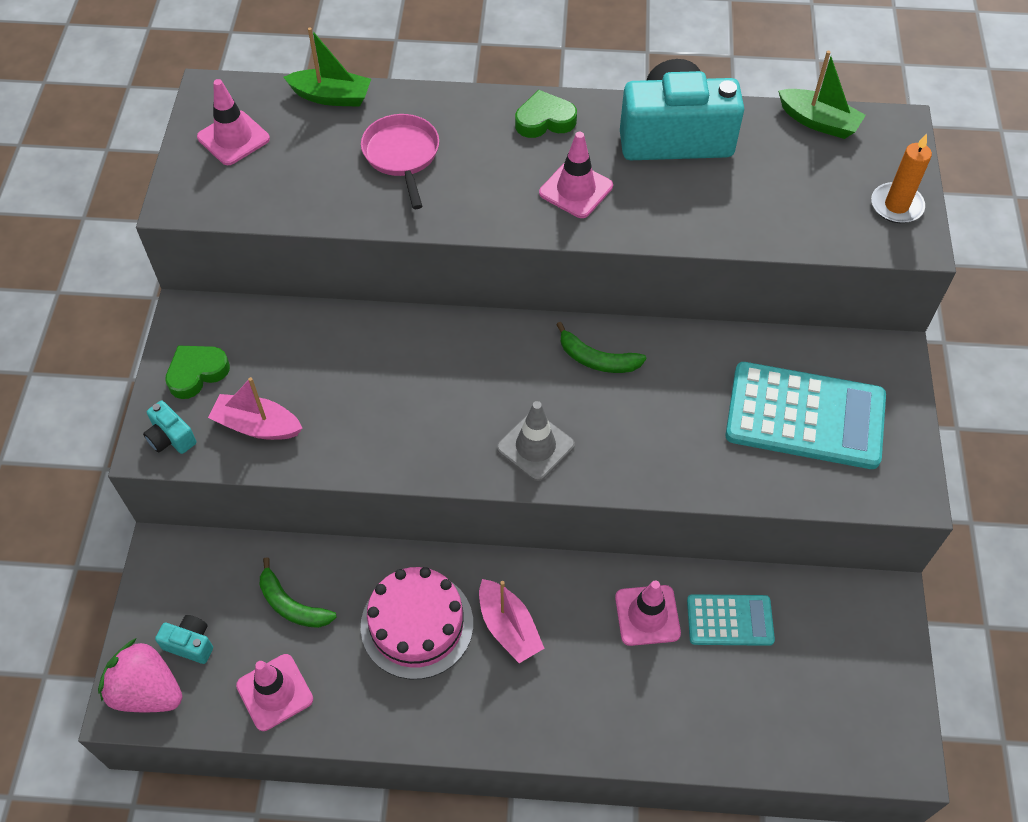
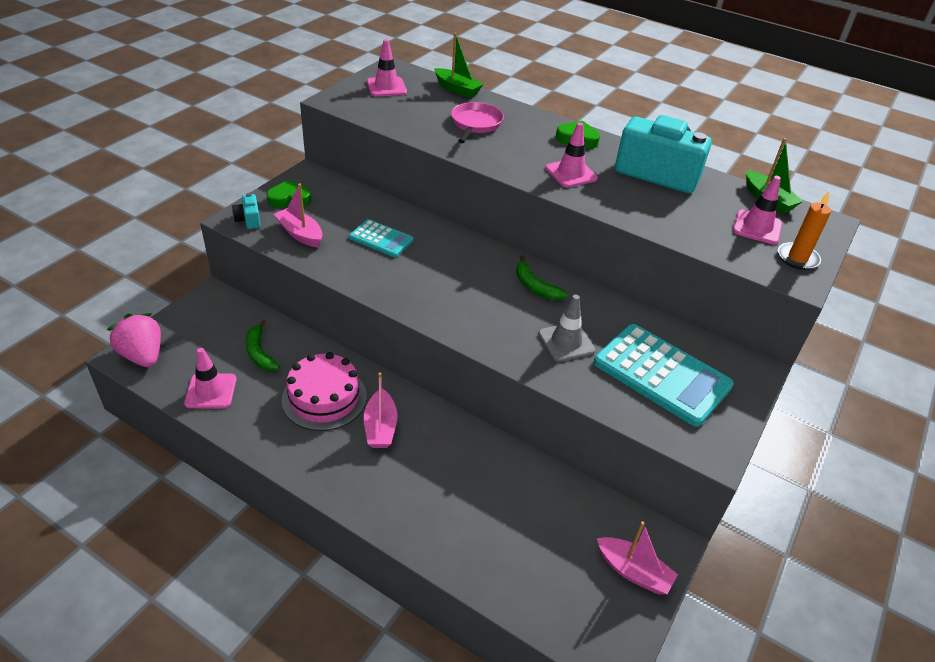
camera: 25 degrees right, 15 degrees down
(190, 644) = (186, 344): turquoise camera -> none
(535, 446) = (458, 312): grey traffic cone -> grey traffic cone (566, 342)
(647, 615) = (479, 465): pink traffic cone -> pink traffic cone (757, 227)
(730, 620) = (536, 497): turquoise calculator -> turquoise calculator (381, 239)
(871, 653) = (633, 571): none -> pink boat

